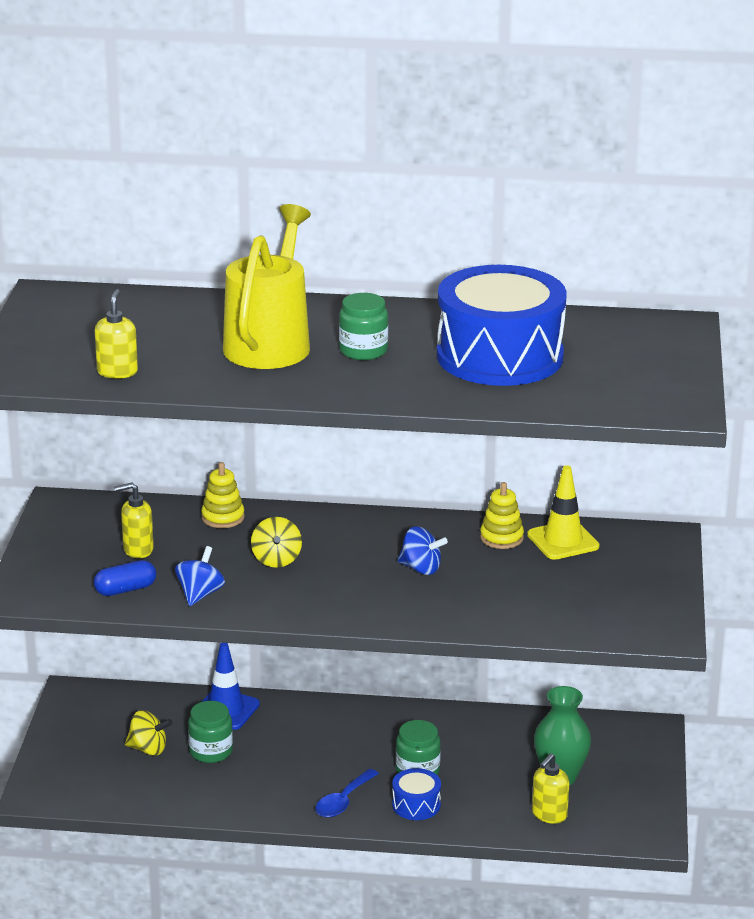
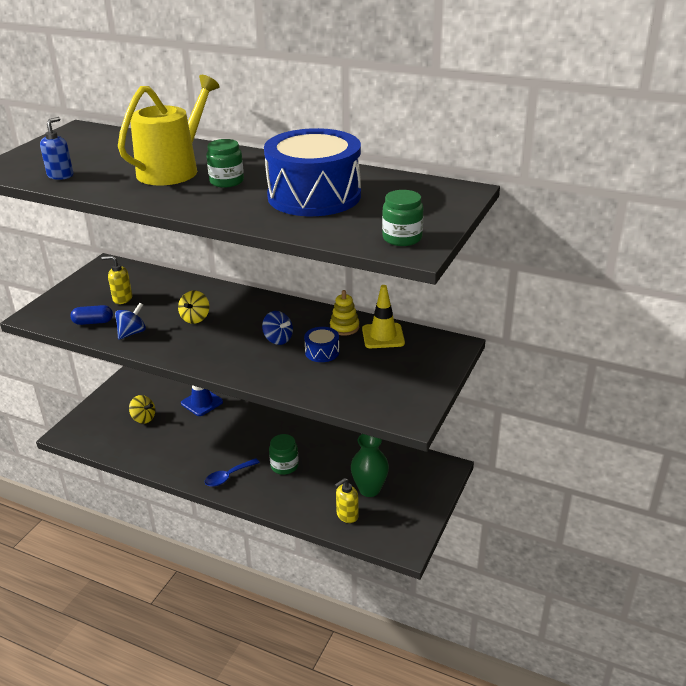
camera: 20 degrees right, 5 degrees up
(117, 372) = (60, 175): yellow soap dispenser -> blue soap dispenser
(211, 751) = (176, 427): green jar -> green jar (402, 238)
(223, 517) = (187, 287): yellow stacking toy -> none
(416, 805) = (269, 489): blue drum -> blue drum (322, 352)

